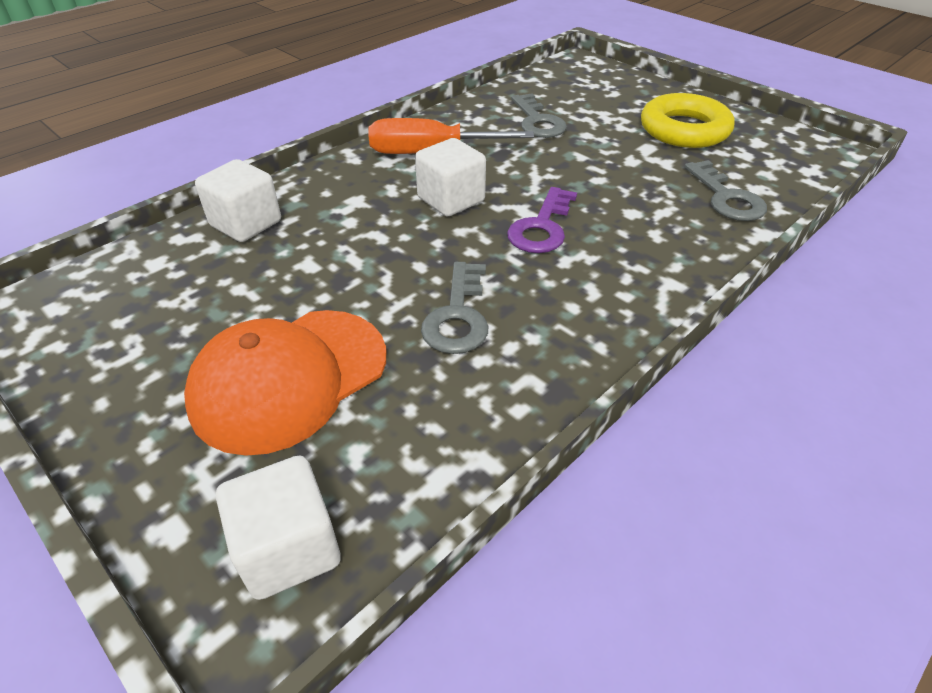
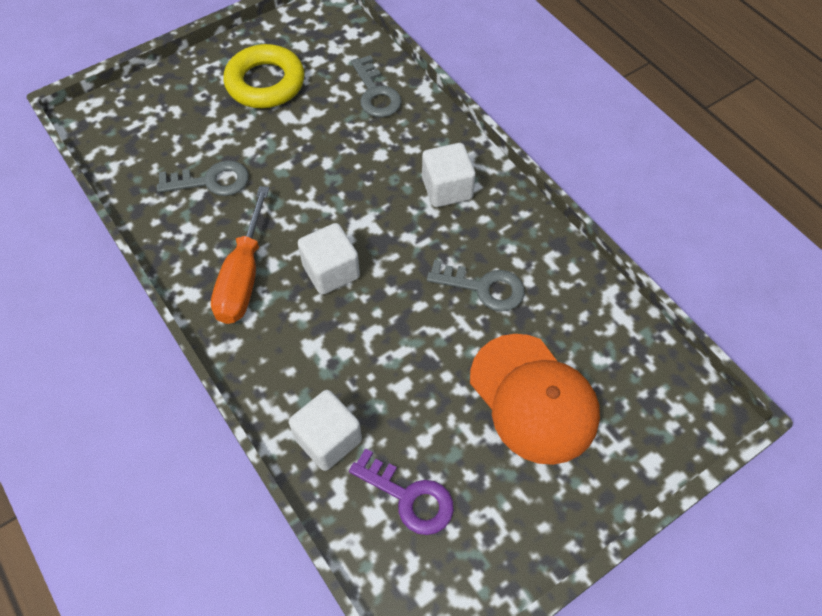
camera: 80 degrees left, 15 degrees up
(289, 548) = (665, 396): white cube -> white cube (447, 189)
(542, 227) = (387, 215): purple key -> purple key (409, 497)
(726, 197) = (375, 93): grey key -> grey key turned 75 degrees clockwise

